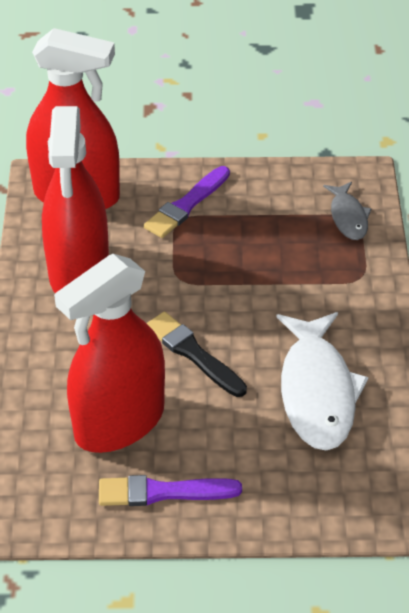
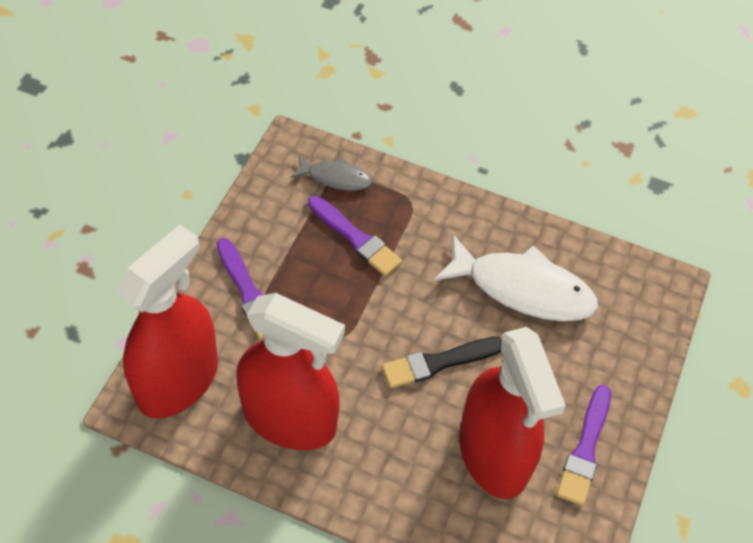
camera: 70 degrees left, 10 degrees up
(290, 252) = (355, 238): none -> purple brush

